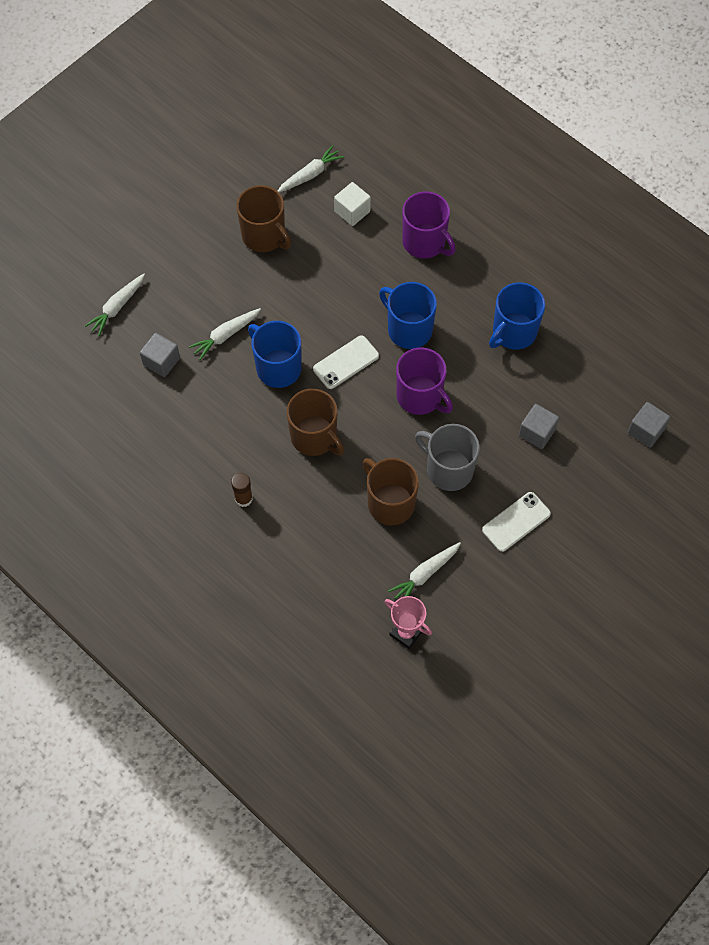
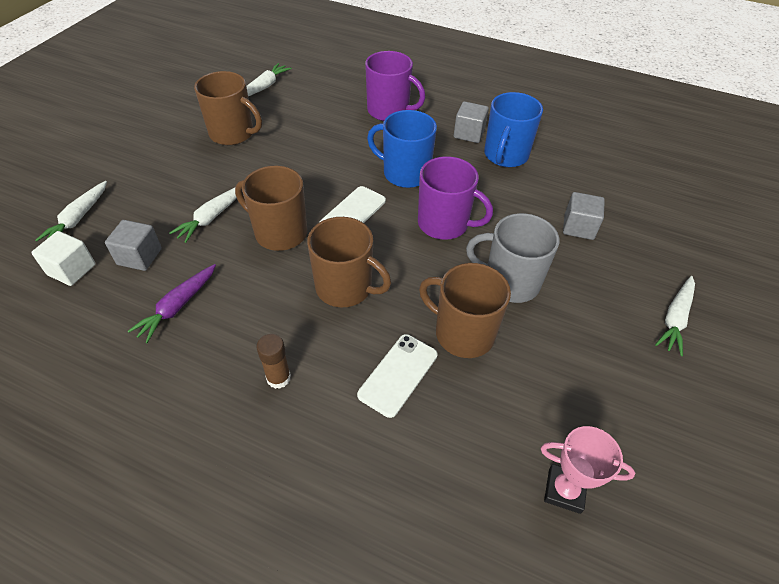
camera: 20 degrees left, 15 degrees down
(183, 418) = (177, 307): none -> purple carrot
(277, 367) = (279, 233): blue mug -> brown mug
(352, 211) = (313, 103): white cube -> white cube (71, 269)
(424, 574) = (546, 404): white carrot -> white carrot (675, 319)
(516, 522) = (613, 314): white phone -> white phone (398, 374)
(646, 431) = (677, 202): grey cube -> grey cube (469, 133)

